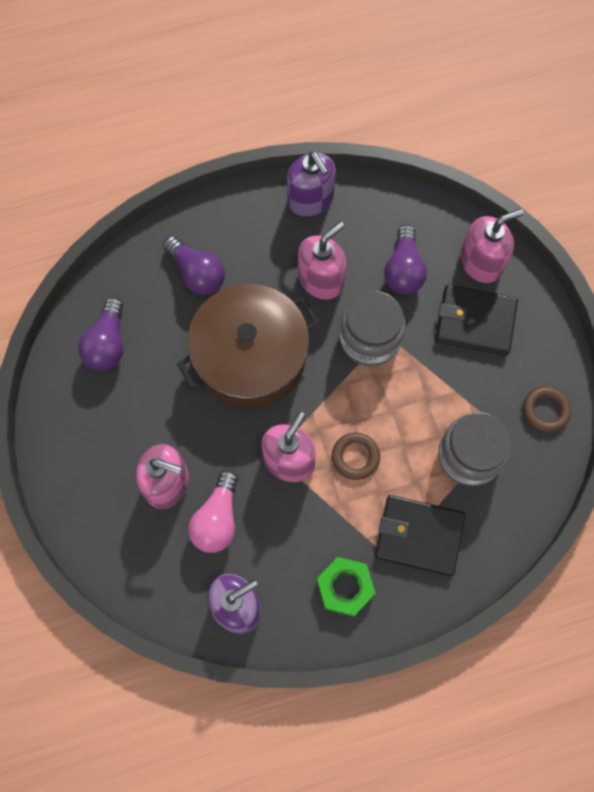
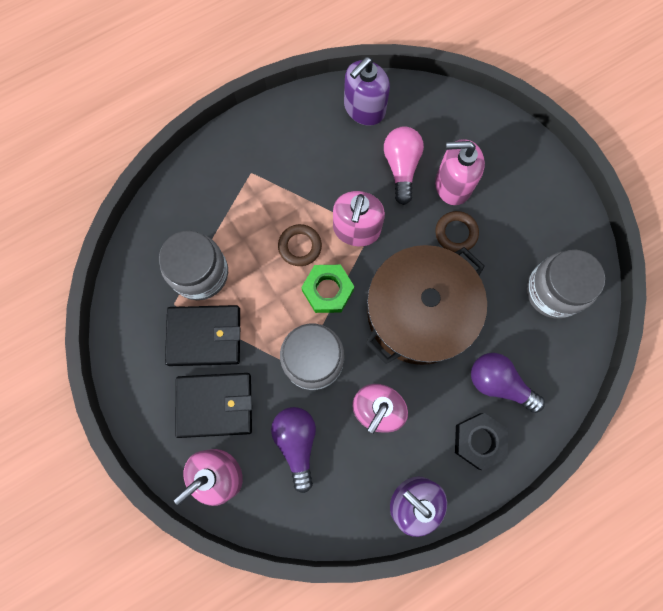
camera: 165 degrees right, 5 degrees up
(108, 344) = (553, 291): purple light bulb -> grey jar
(234, 231) = (478, 441): none -> black nut
(345, 587) = (283, 142): green nut -> green nut (328, 290)
(419, 536) = (231, 196): black wallet -> black wallet (204, 336)
(545, 410) = (136, 332): brown ring -> brown ring (456, 233)

